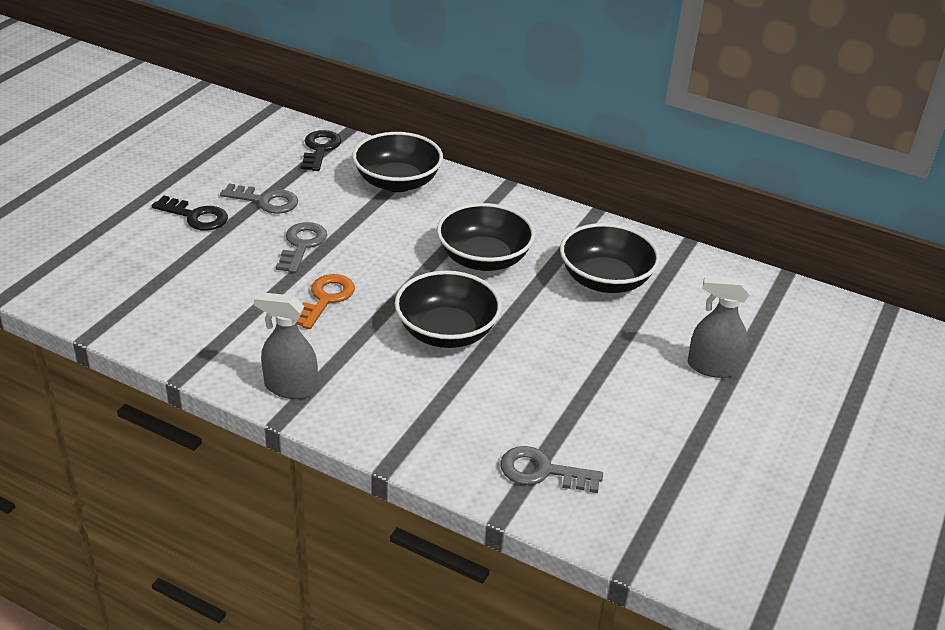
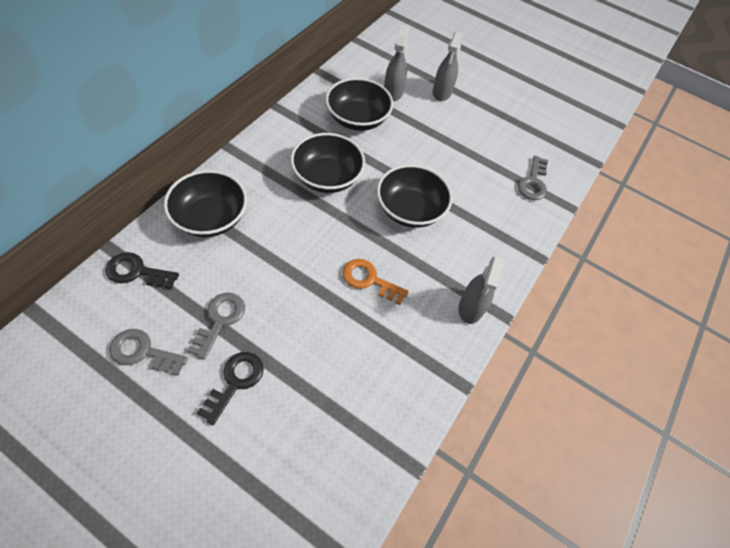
camera: 90 degrees left, 20 degrees up
(302, 245) = (295, 293): grey key -> grey key (143, 352)
(682, 313) = (393, 92): none -> grey spray bottle

